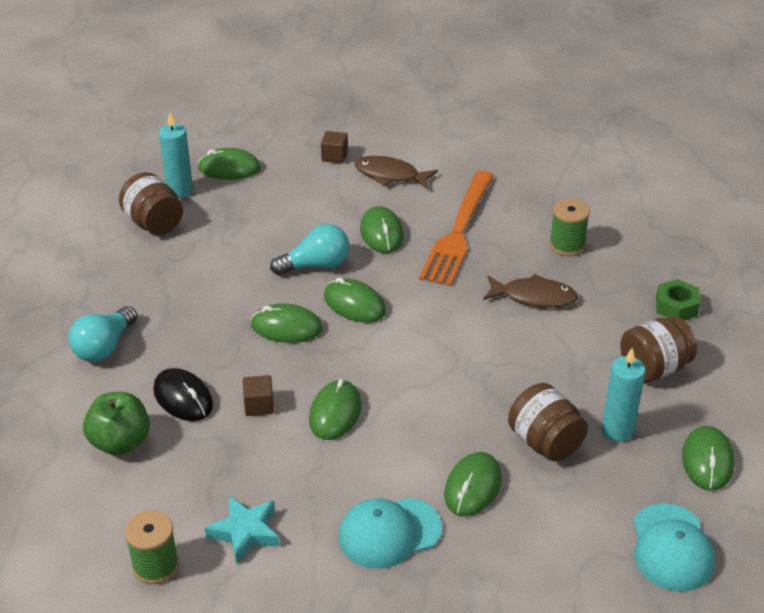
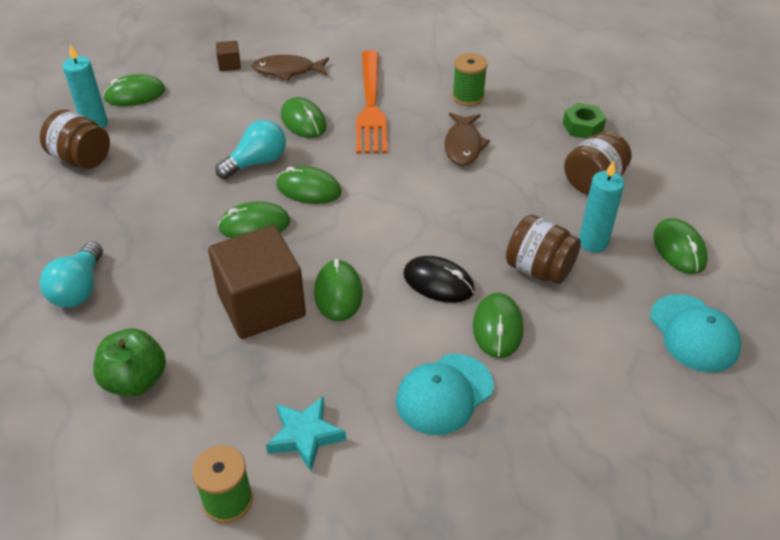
camera: 20 degrees left, 5 degrees up
(183, 398) = (182, 318): black mouse -> black mouse (438, 282)
(259, 405) = (261, 305): brown cube -> brown cube, size x2.46
(534, 297) = (463, 146): brown fish -> brown fish turned 105 degrees clockwise

